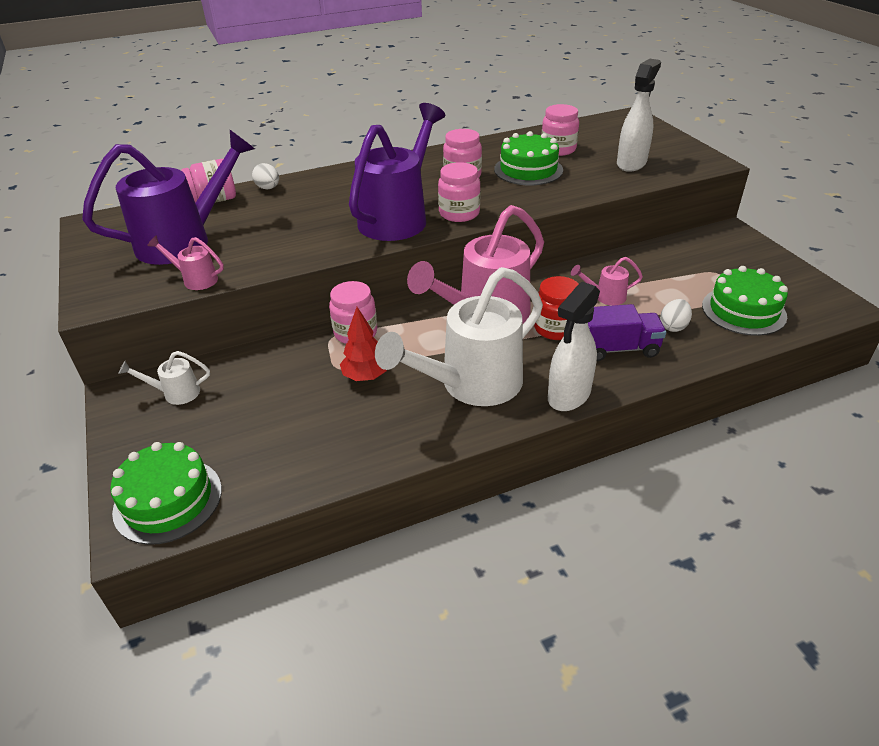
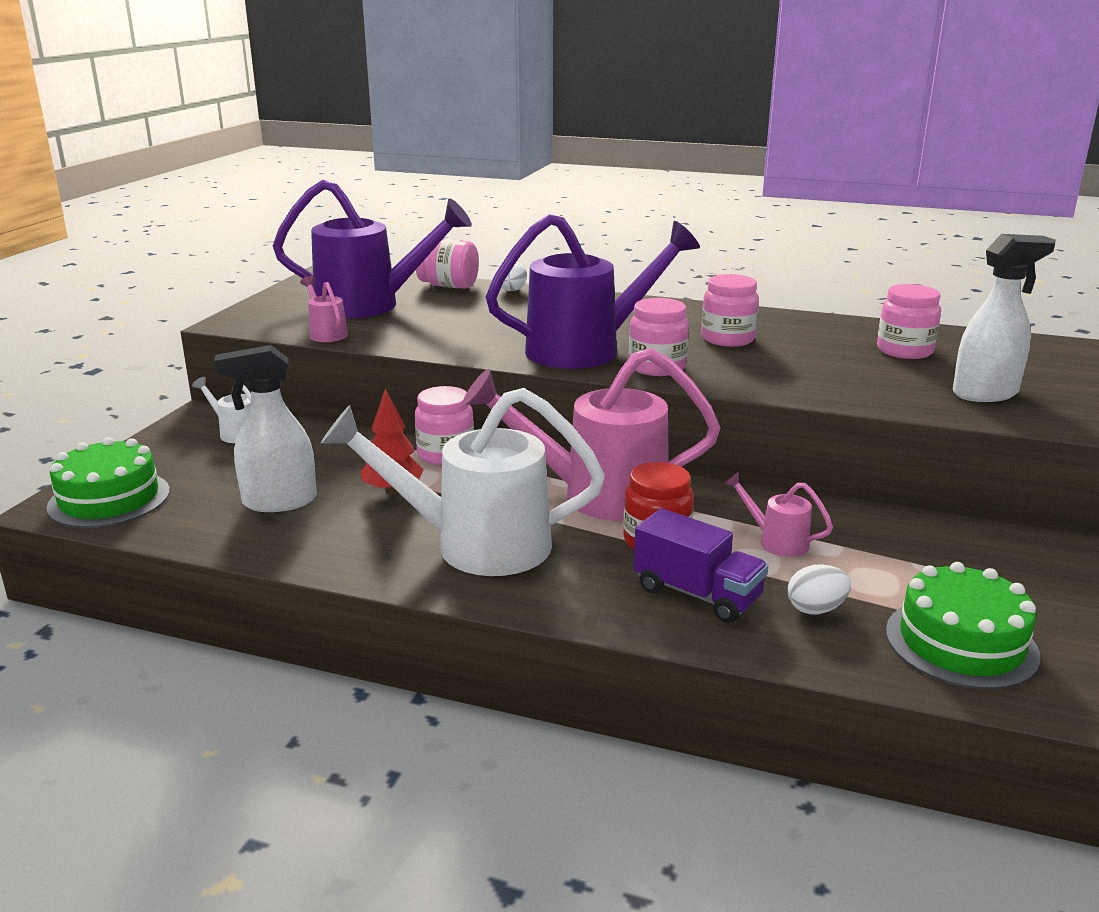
camera: 40 degrees right, 15 degrees down
(528, 170) = (822, 357): green cake -> none
(568, 396) = (557, 605): white spray bottle -> white spray bottle (278, 502)

